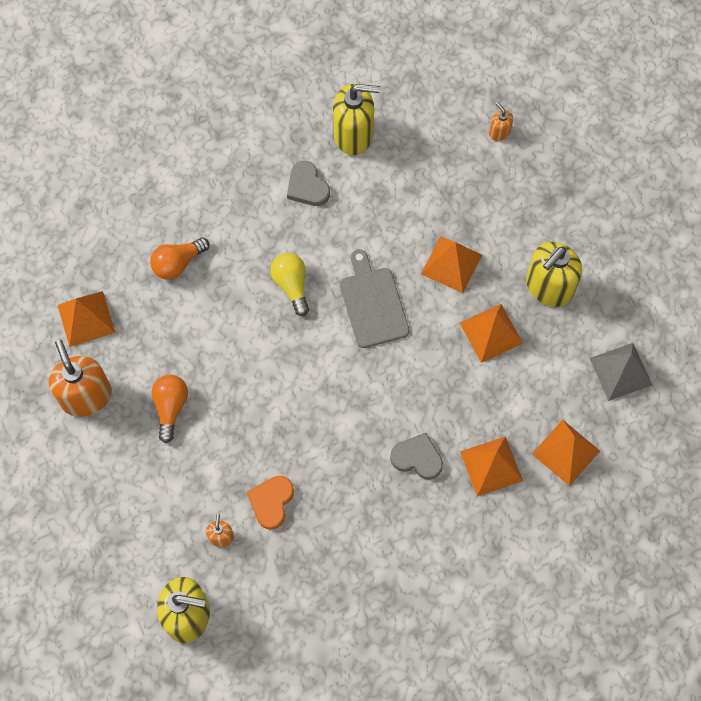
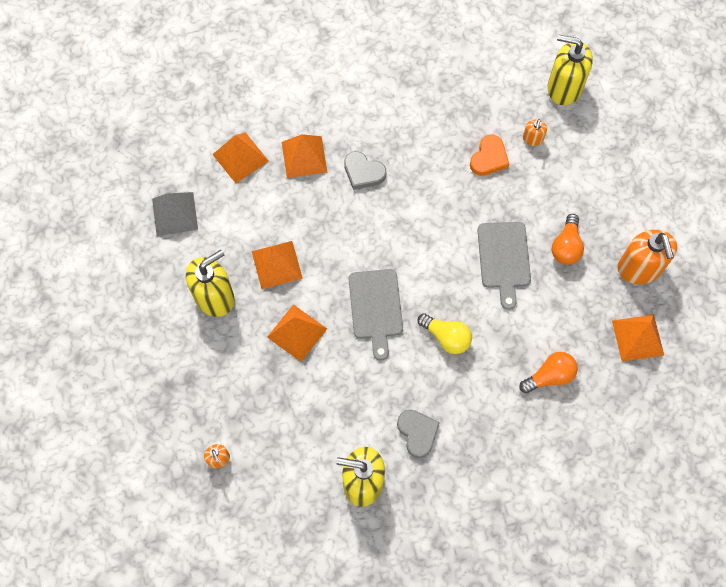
camera: 170 degrees left, 0 degrees up
(240, 381) = (504, 259): none -> grey cutting board
(291, 285) = (446, 337): yellow light bulb -> yellow light bulb turned 45 degrees counterclockwise

